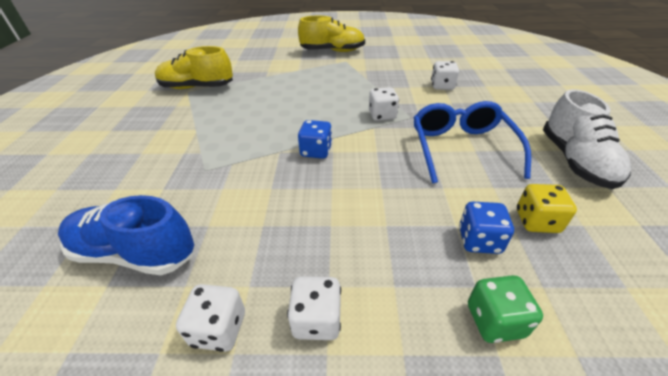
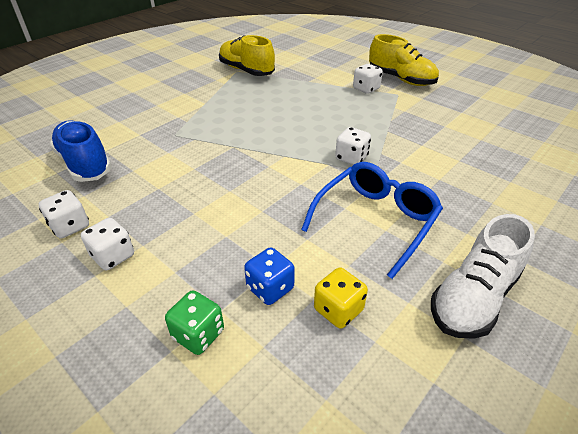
camera: 40 degrees right, 0 degrees up
(316, 151) = (257, 159): blue dice -> none
(442, 86) = (457, 159): white dice -> white dice (366, 89)

